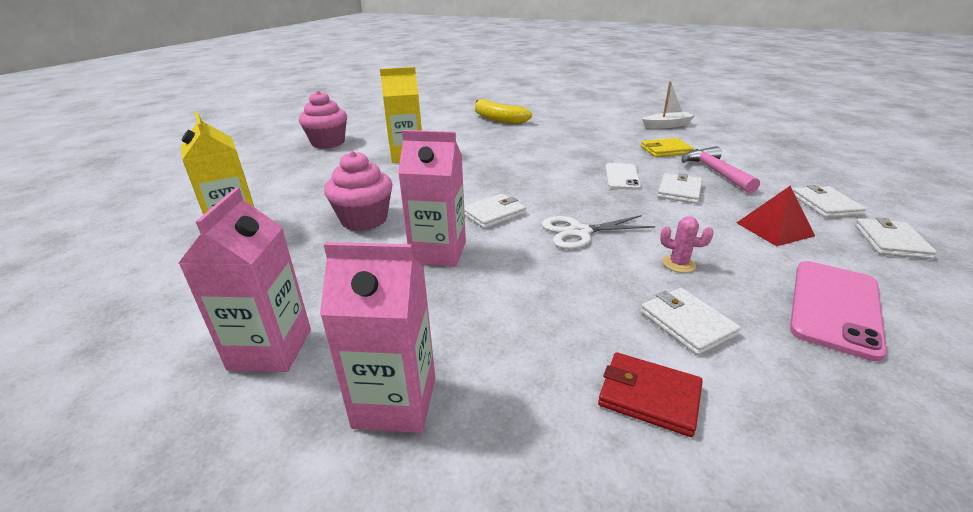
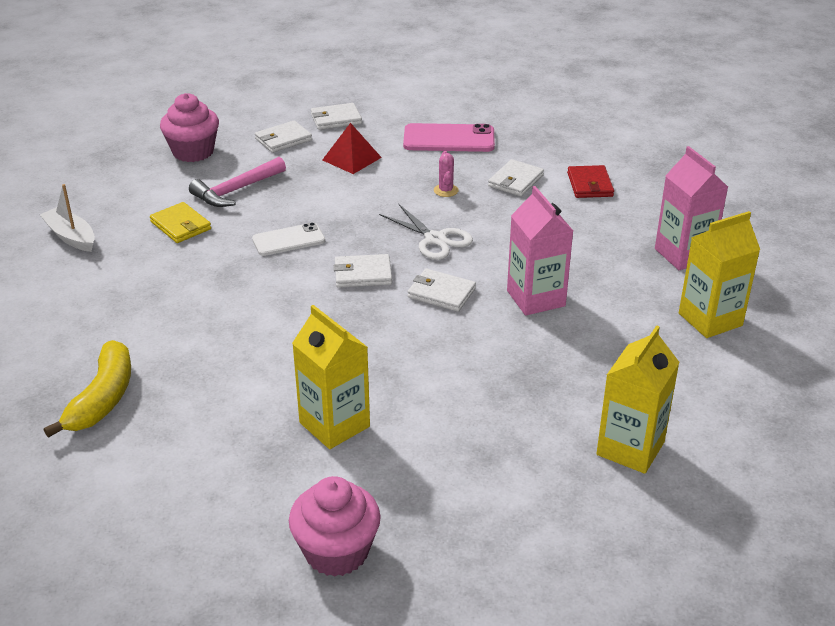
camera: 120 degrees left, 5 degrees up
(270, 349) = (710, 319): pink carton -> yellow carton
(364, 220) = (527, 369): pink cupcake -> pink cupcake (193, 152)
(679, 191) = (303, 204): white wallet -> white wallet (363, 274)

